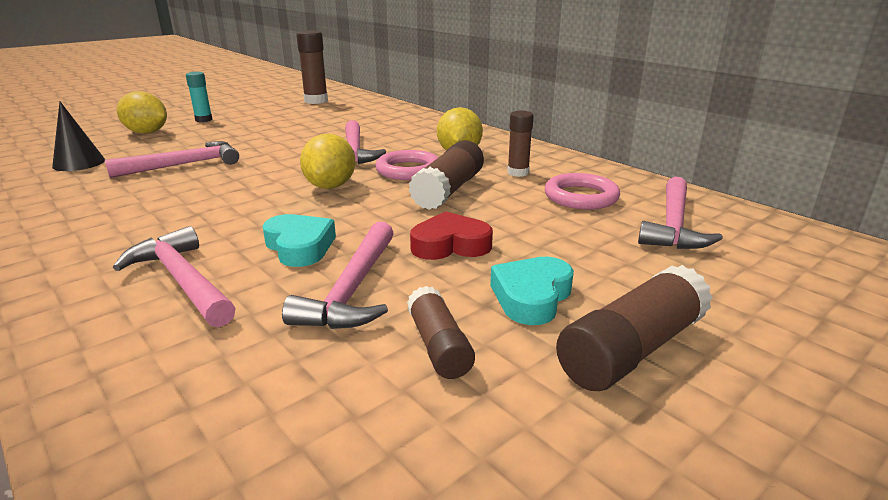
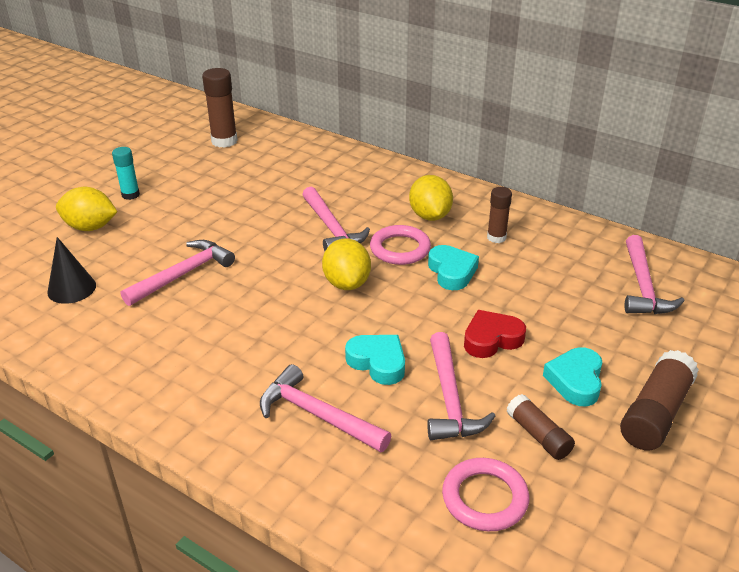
camera: 15 degrees left, 10 degrees up
(449, 190) = (452, 272): brown glue stick -> turquoise heart
(581, 197) = (562, 262): pink ring -> pink ring (485, 498)

